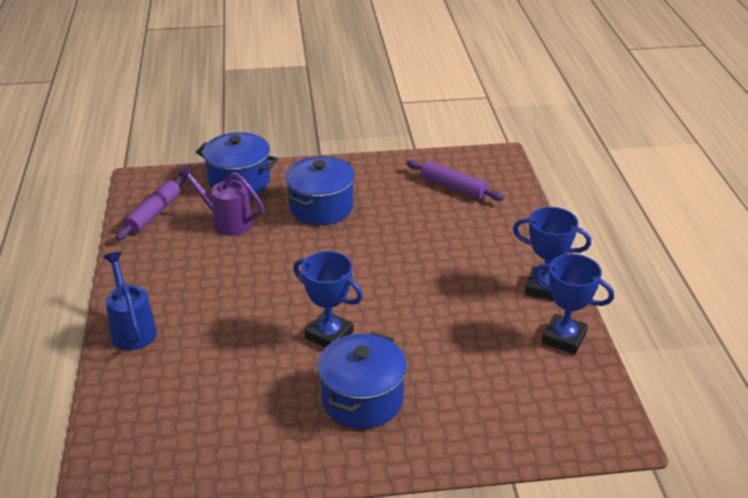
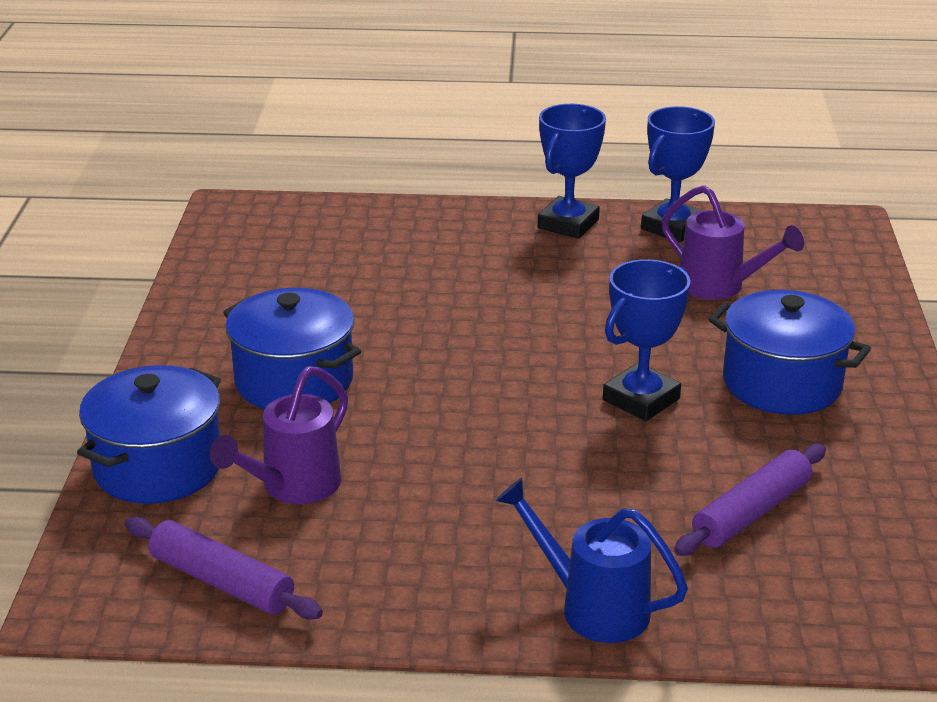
camera: 80 degrees left, 5 degrees down
(132, 329) = (593, 607): blue watering can -> blue watering can turned 45 degrees clockwise
(453, 187) = (295, 256): purple rolling pin -> purple rolling pin (751, 512)
(484, 365) = (719, 286): none -> purple watering can

